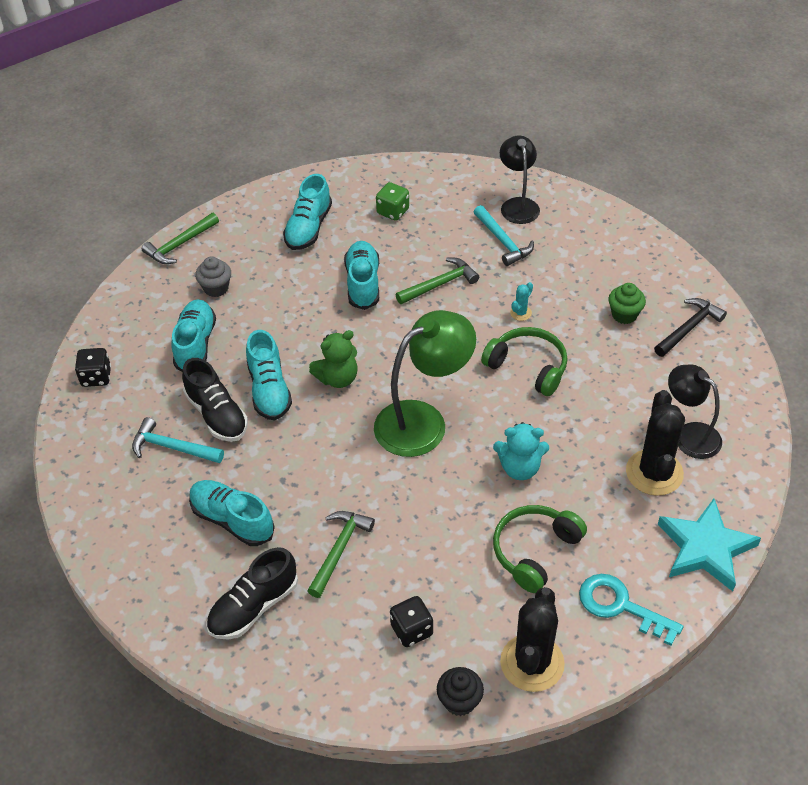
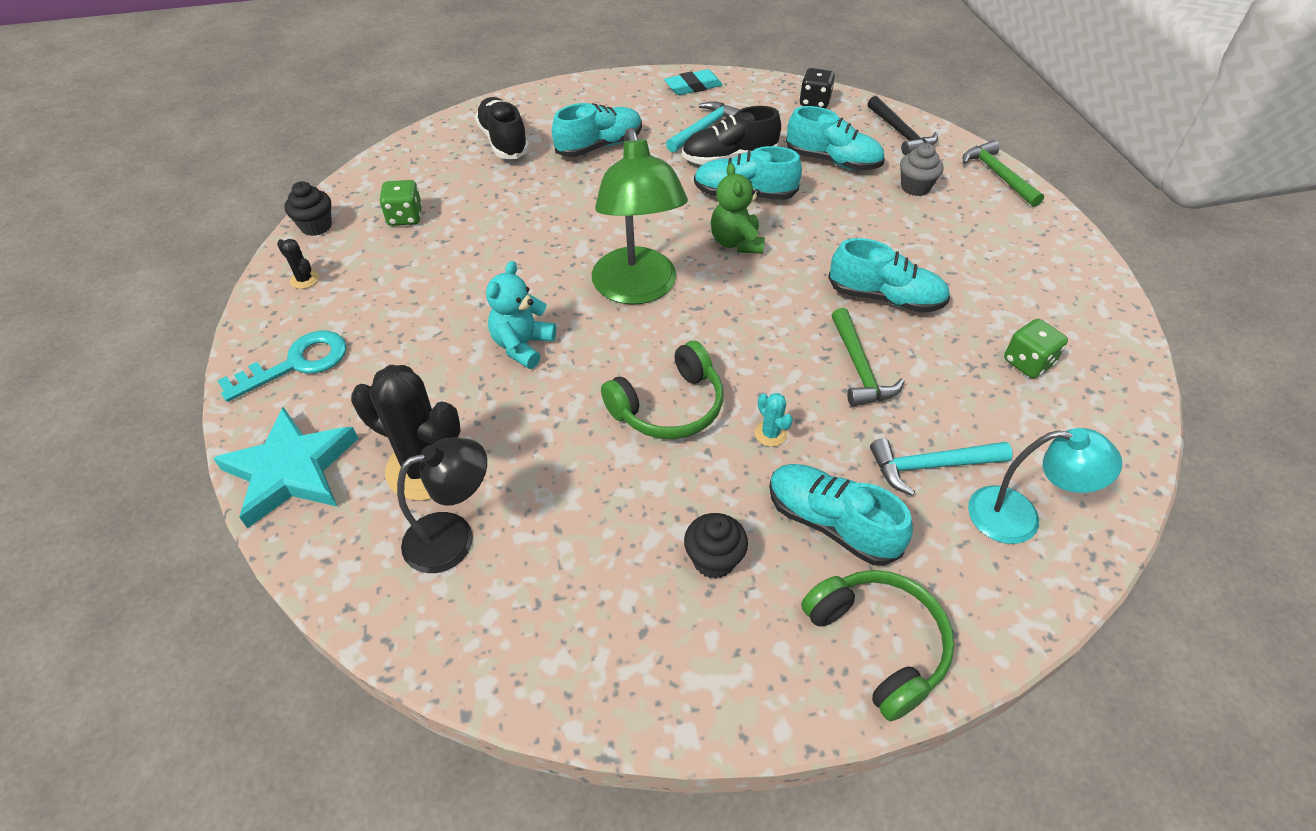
camera: 110 degrees right, 0 degrees up
(91, 480) = (693, 87): none -> turquoise eraser
(308, 228) = (1007, 276): turquoise shoe -> turquoise shoe (831, 524)
(339, 550) = (521, 196): green hammer -> none
(411, 630) = (405, 217): black dice -> green dice
(518, 205) = (1019, 517): black lamp -> turquoise lamp
(532, 663) = (304, 280): black cactus -> black cactus, size x0.42
(534, 551) = (413, 321): green headphones -> green headphones (878, 644)
(624, 315) = (714, 560): green cupcake -> black cupcake
(689, 328) = (645, 640): black hammer -> black hammer (901, 133)

